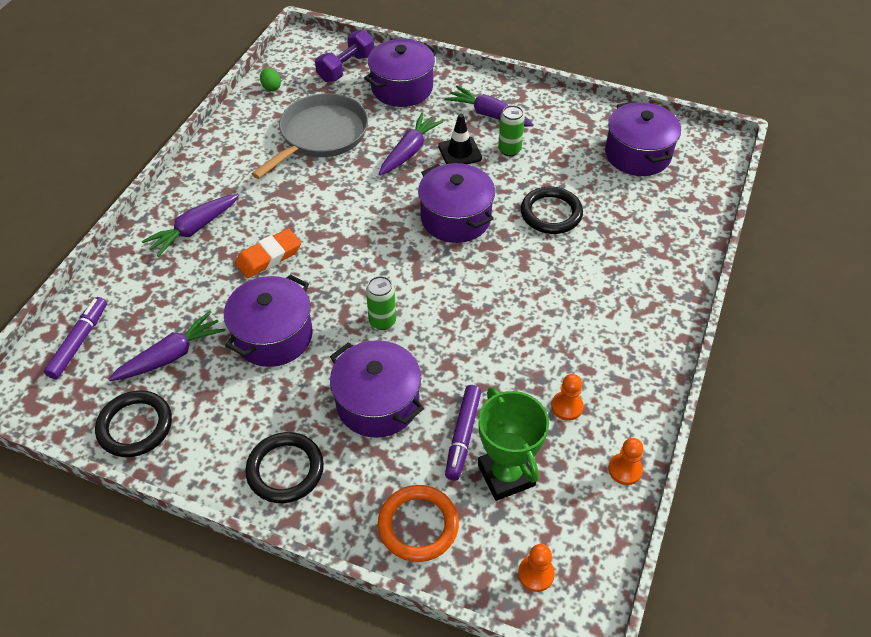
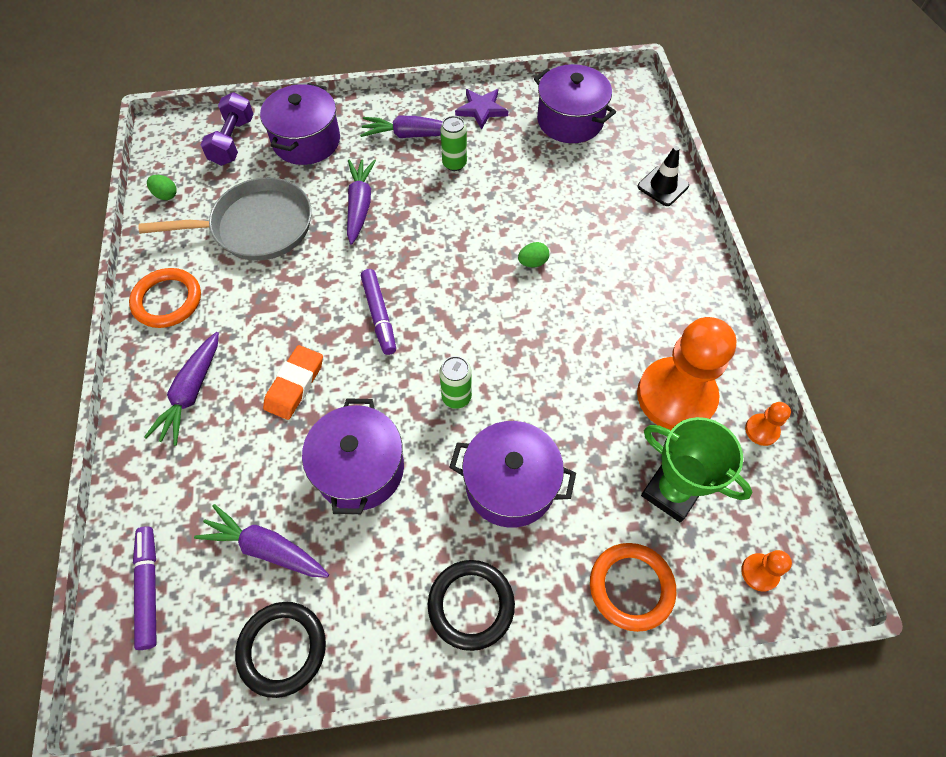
camera: 30 degrees left, 10 degrees up
(171, 356) = (266, 548): purple carrot -> purple carrot turned 90 degrees counterclockwise
(221, 160) = (167, 300): none -> orange ring
(321, 135) = (257, 226): grey pan -> grey pan turned 75 degrees clockwise
(456, 218) = (452, 256): purple pot -> none
(460, 152) = (409, 186): black traffic cone -> black traffic cone (663, 186)
(463, 436) = (608, 474): purple marker -> purple marker (379, 315)
(519, 251) = (532, 262): none -> green egg
(551, 213) = (535, 212): black ring -> none
(564, 117) = (481, 109): none -> purple star
(567, 406) = (676, 396): orange pawn -> orange pawn, size x2.42

